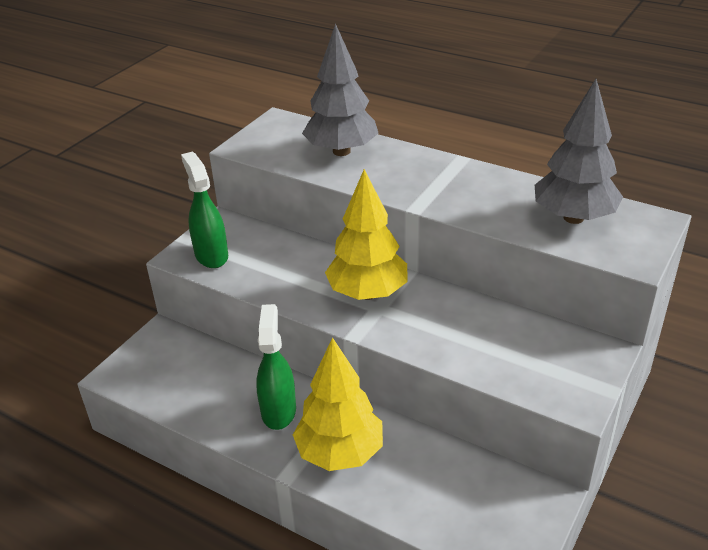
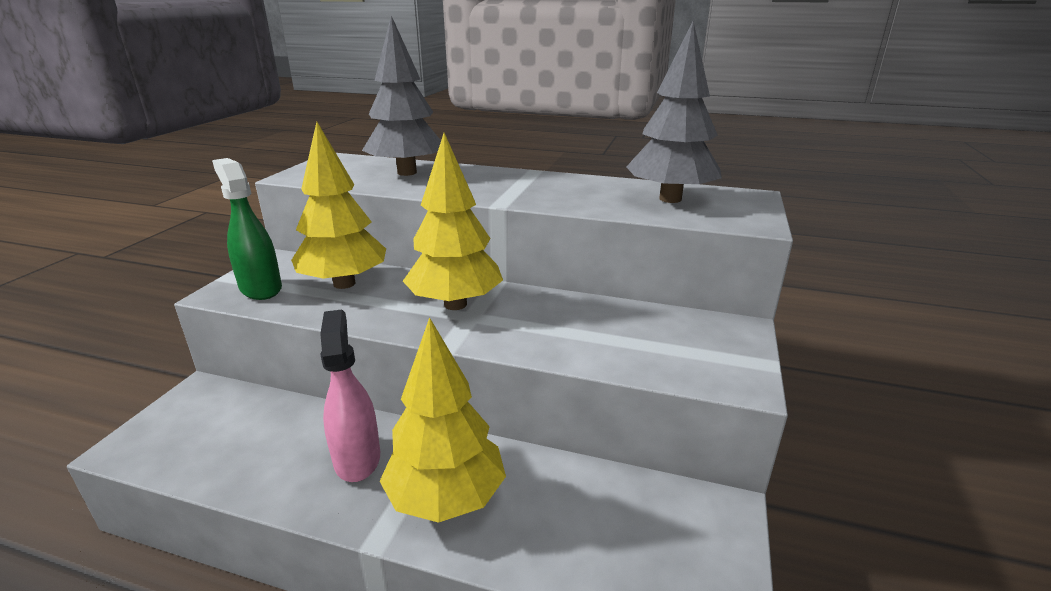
camera: 15 degrees left, 10 degrees down
(278, 258) = (344, 283): none -> yellow tree
(278, 410) = (357, 458): green spray bottle -> pink spray bottle

